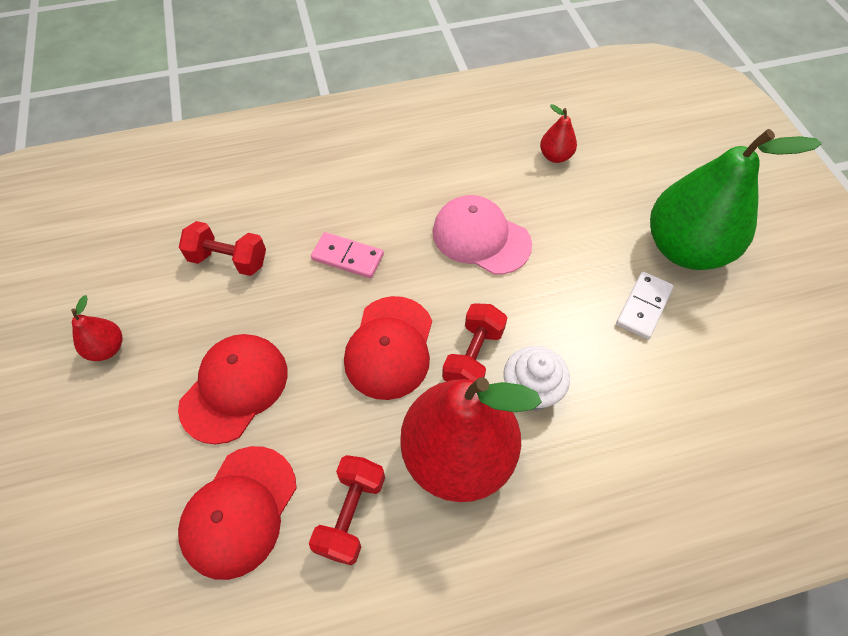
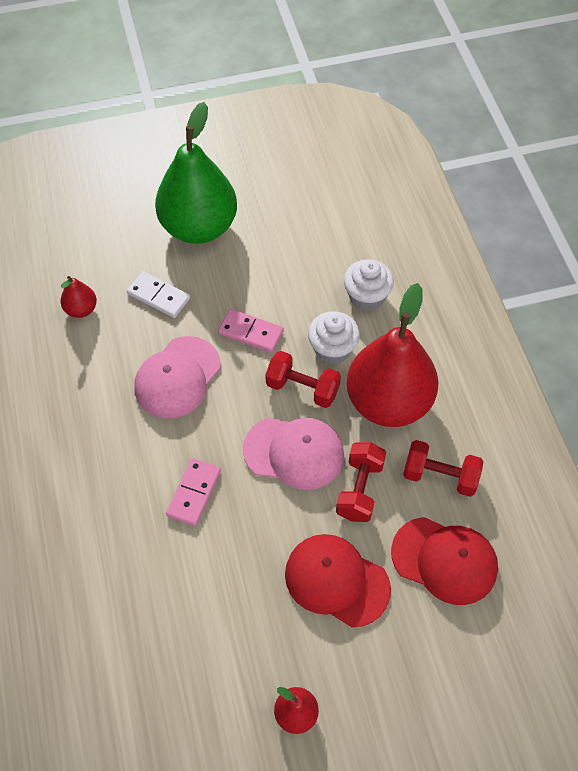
camera: 90 degrees left, 0 degrees up
(229, 260) = (191, 609): red dumbbell -> red dumbbell (359, 489)
(390, 347) = (294, 452): red cap -> pink cap
(545, 303) = (250, 332): none -> pink domino
(617, 434) = (366, 296): none -> white cupcake
(643, 306) = (256, 264): white domino -> white domino (158, 296)

